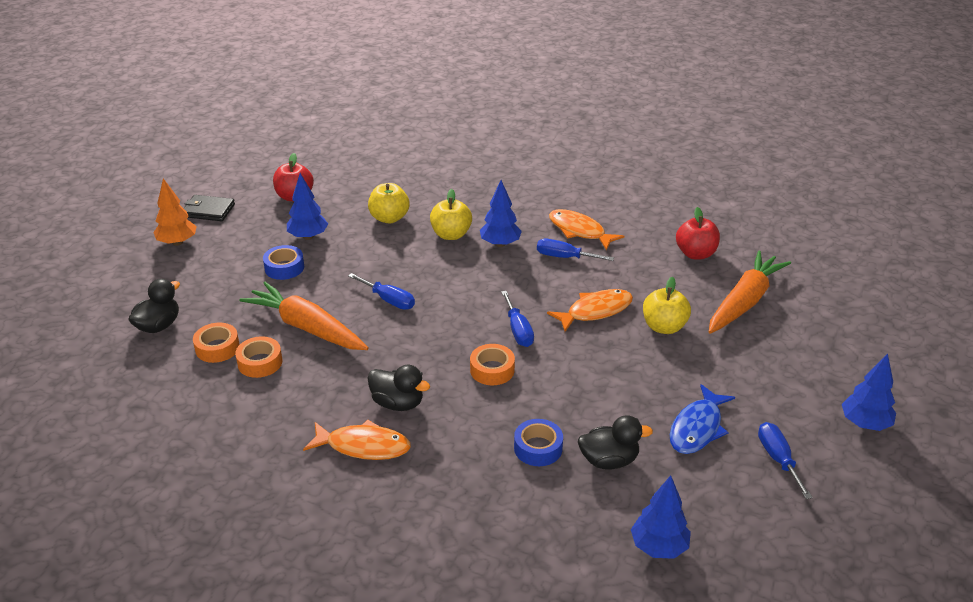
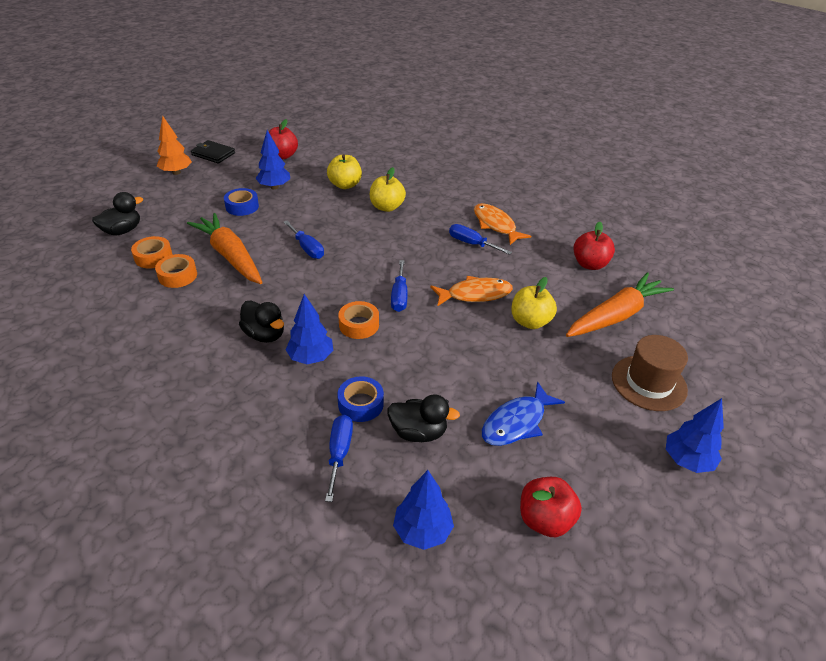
camera: 15 degrees right, 5 degrees up
(363, 446) = (215, 364): orange fish -> none
(500, 244) = (423, 222): blue tree -> blue tree (311, 357)
(763, 508) = (545, 520): none -> red apple
(778, 459) = (582, 473): blue screwdriver -> blue screwdriver (339, 453)
(802, 361) = (649, 383): none -> brown hat

